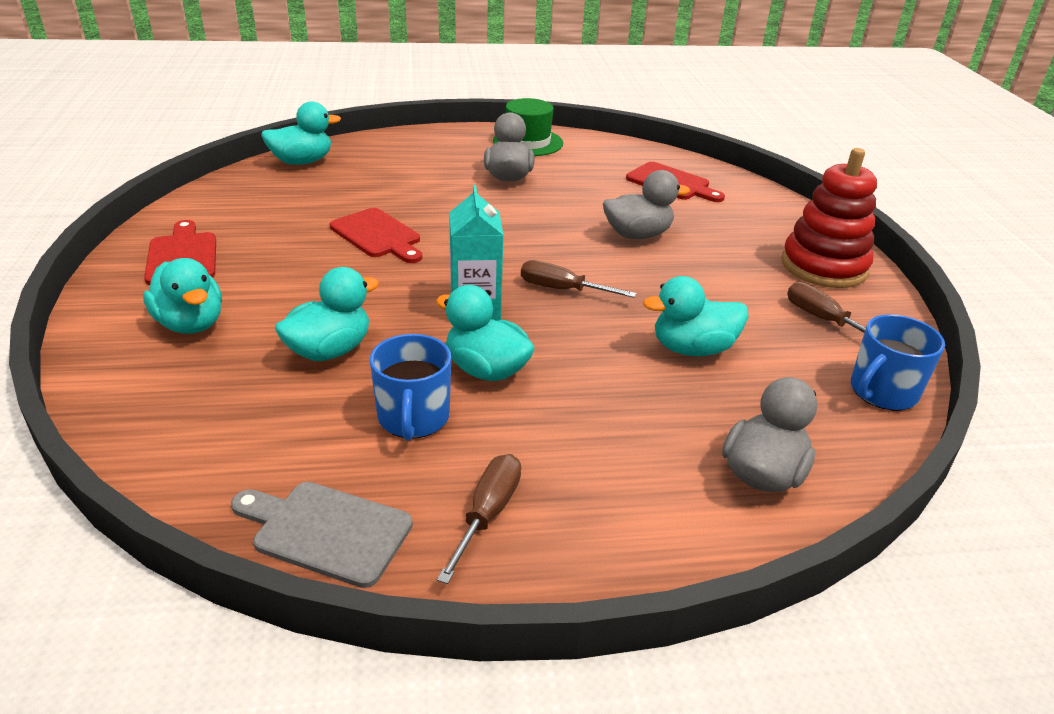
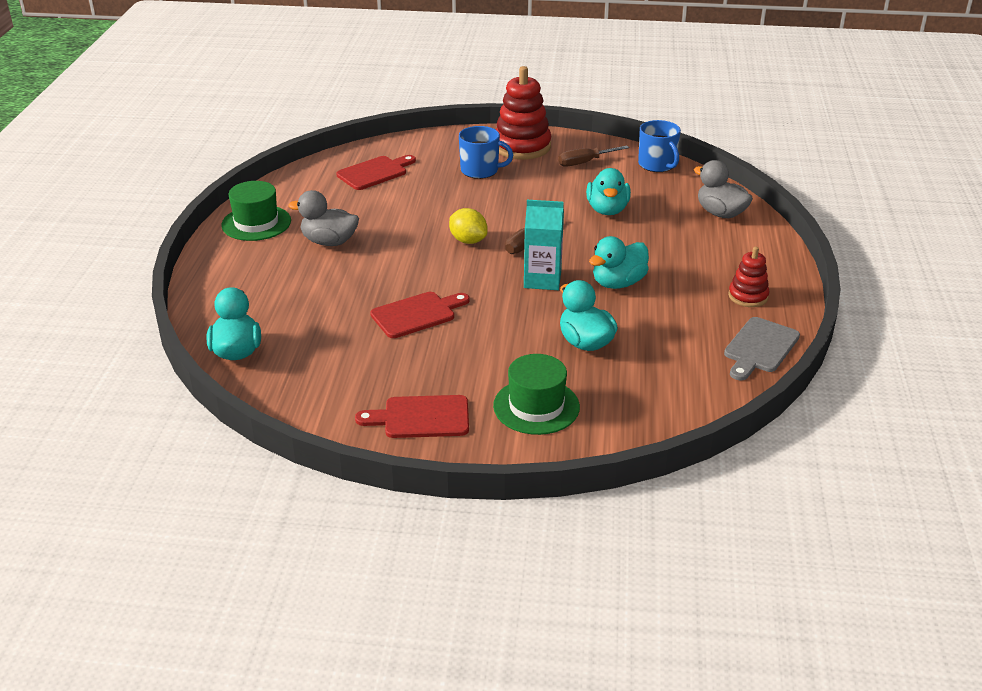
camera: 75 degrees left, 0 degrees up
(191, 324) = (536, 406): turquoise duck -> green hat
(413, 418) = (664, 313): blue mug -> blue mug (480, 170)
(487, 514) = (748, 296): brown screwdriver -> red stacking toy
(548, 250) = (468, 241): none -> yellow lemon
(637, 235) = (456, 202): grey duck -> none

